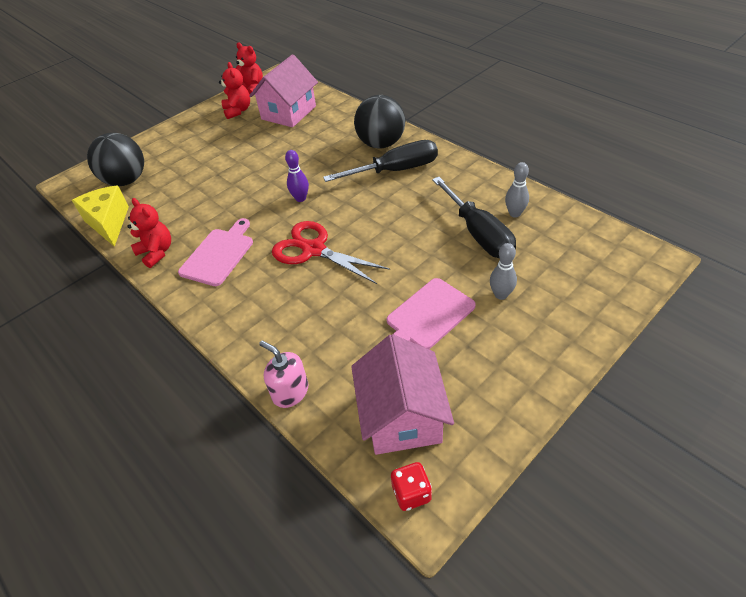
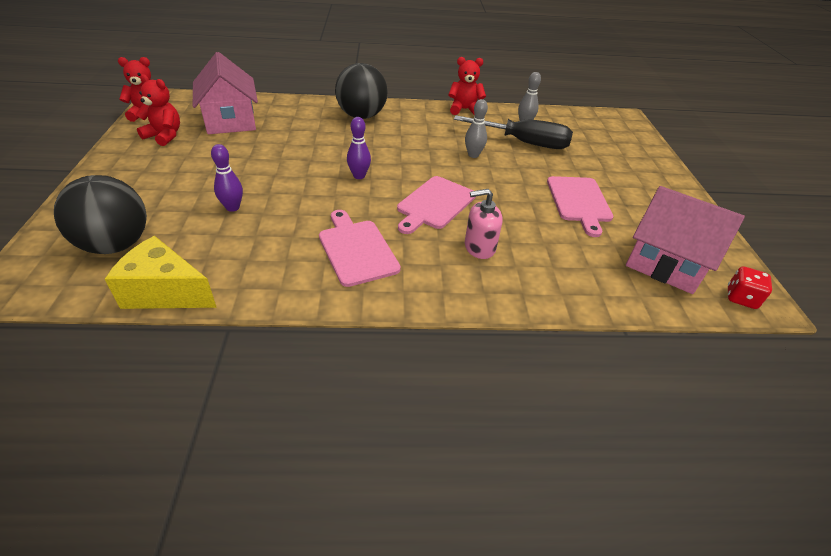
camera: 55 degrees left, 5 degrees down
(157, 252) = (283, 283): red teddy bear -> red teddy bear (464, 109)
(201, 185) = (232, 207): none -> purple bowling pin
(290, 392) = (587, 300): pink soap dispenser -> pink soap dispenser (479, 247)
(313, 250) = (434, 204): red scissors -> pink cutting board
(395, 170) = (404, 128): black screwdriver -> none
(501, 295) = (593, 169): grey bowling pin -> grey bowling pin (473, 155)

